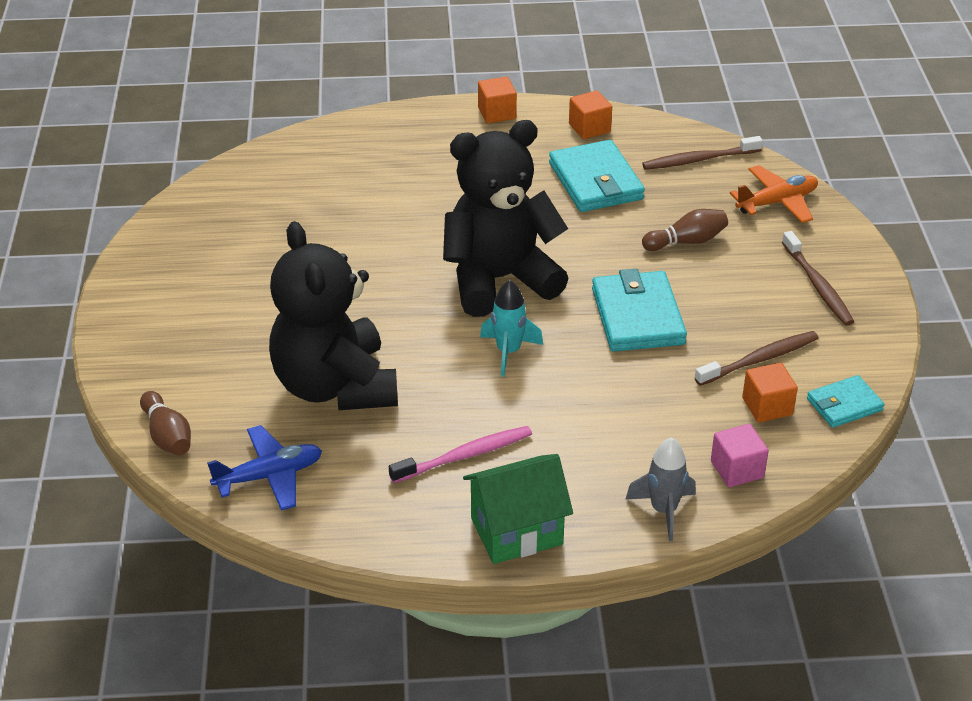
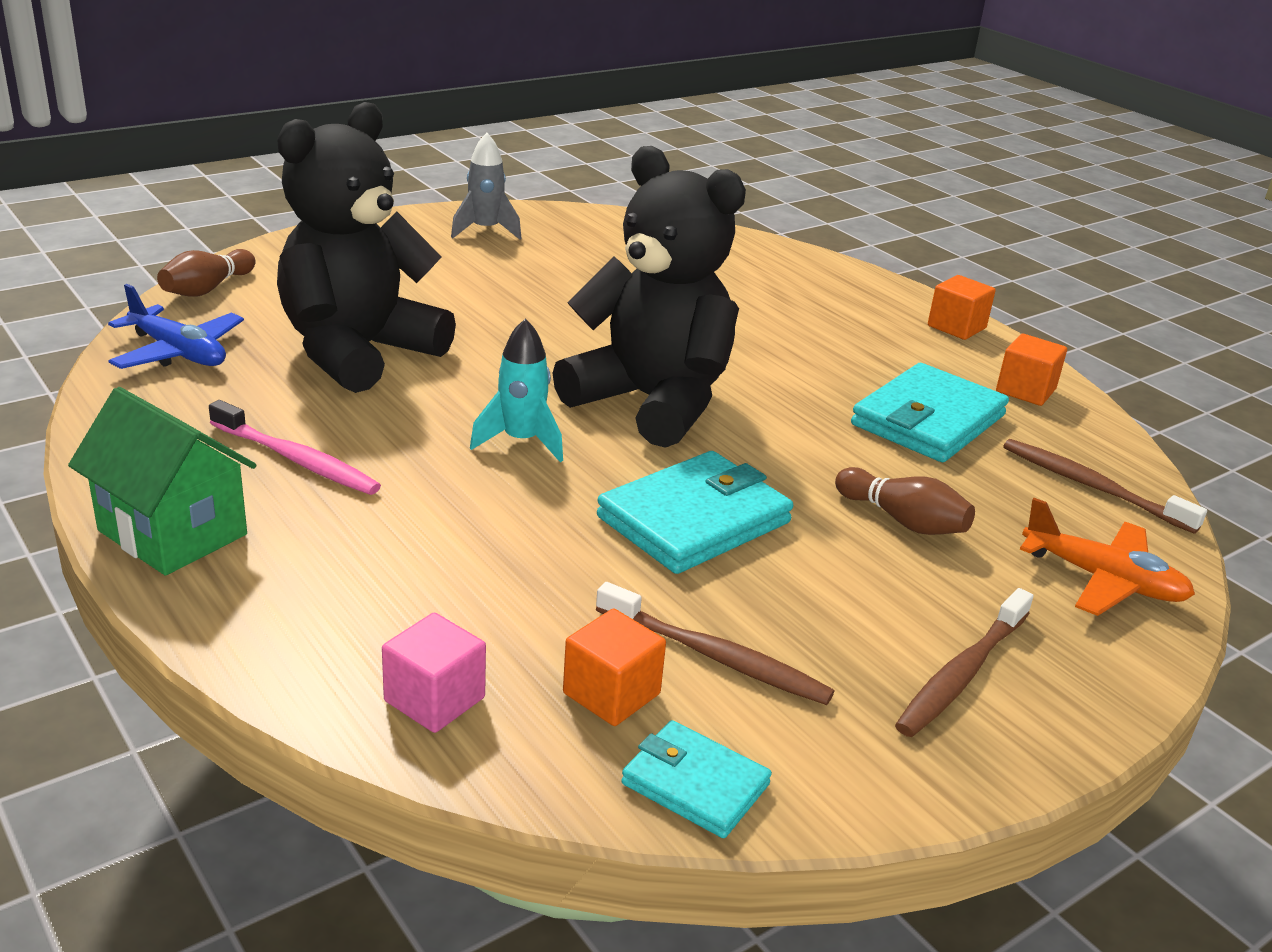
camera: 55 degrees right, 10 degrees down
(663, 510) = (290, 648): grey rocket -> grey rocket (485, 231)

